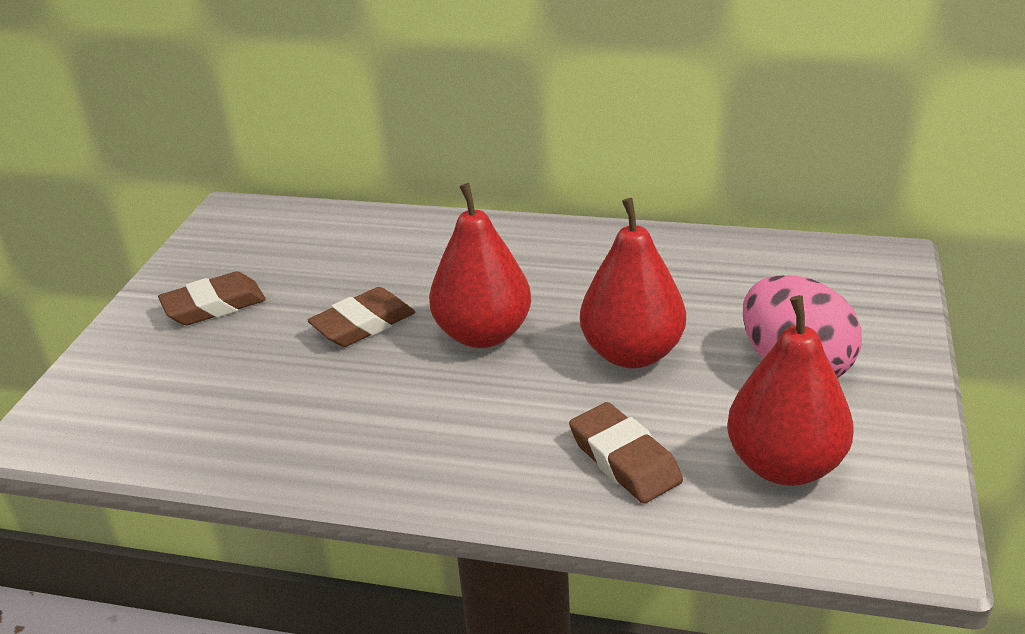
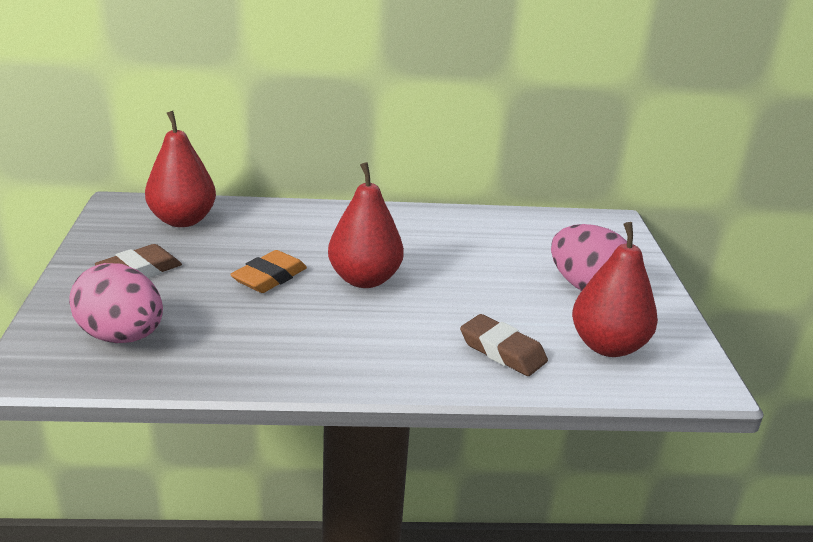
camera: 20 degrees left, 5 degrees down
(156, 397) = (121, 336): none -> pink egg
(363, 324) = (269, 277): brown eraser -> orange eraser
(632, 353) = (476, 286): red pear -> red pear (182, 220)

